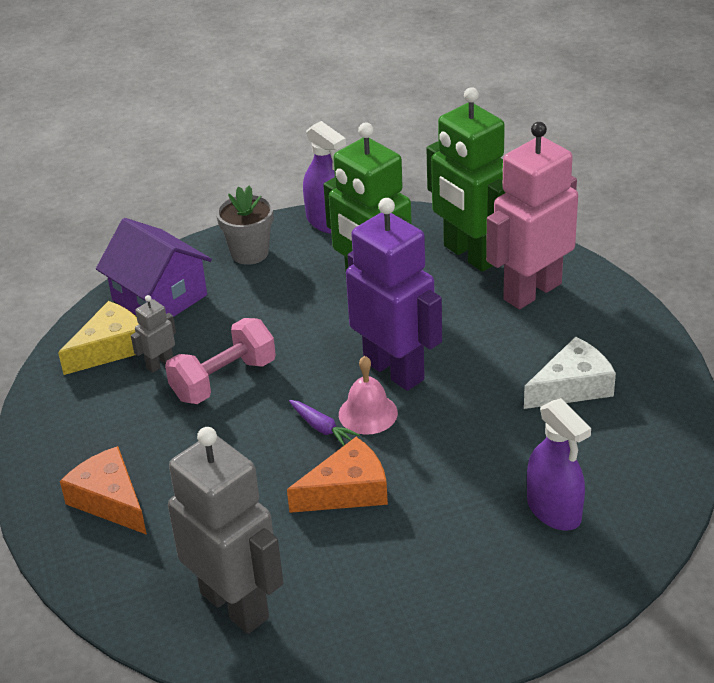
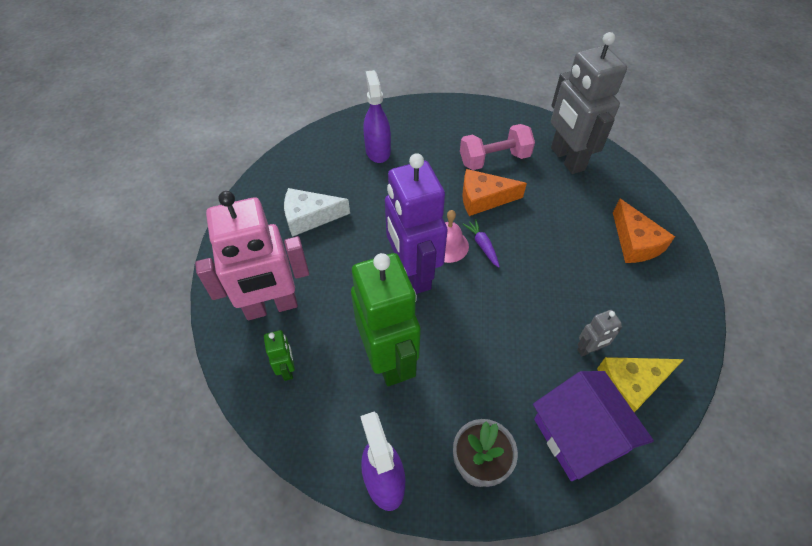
camera: 160 degrees left, 15 degrees up
(223, 380) = (540, 313): pink dumbbell -> pink dumbbell (494, 159)
(470, 255) = (287, 369): green robot -> green robot, size x0.43

